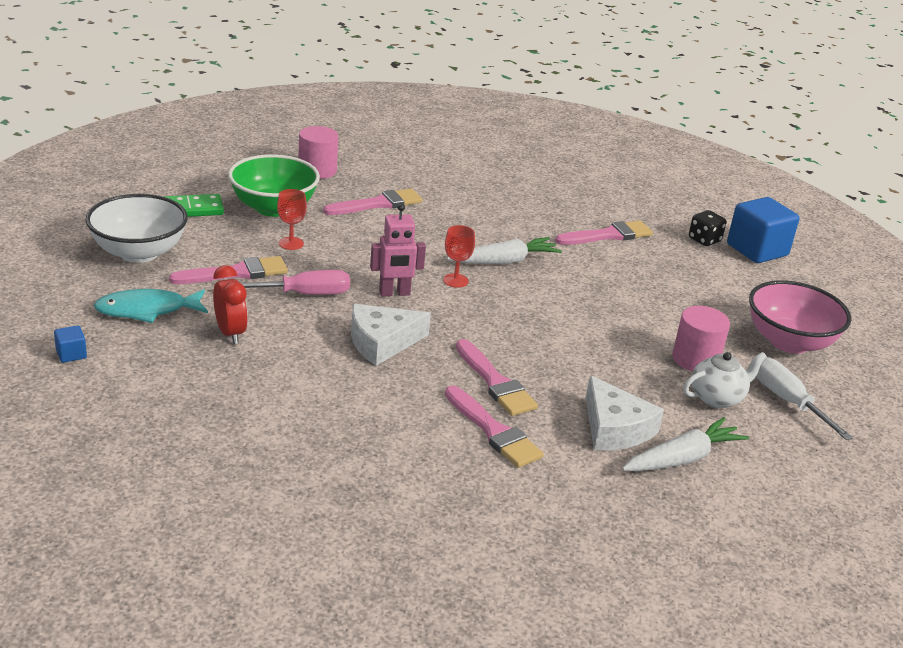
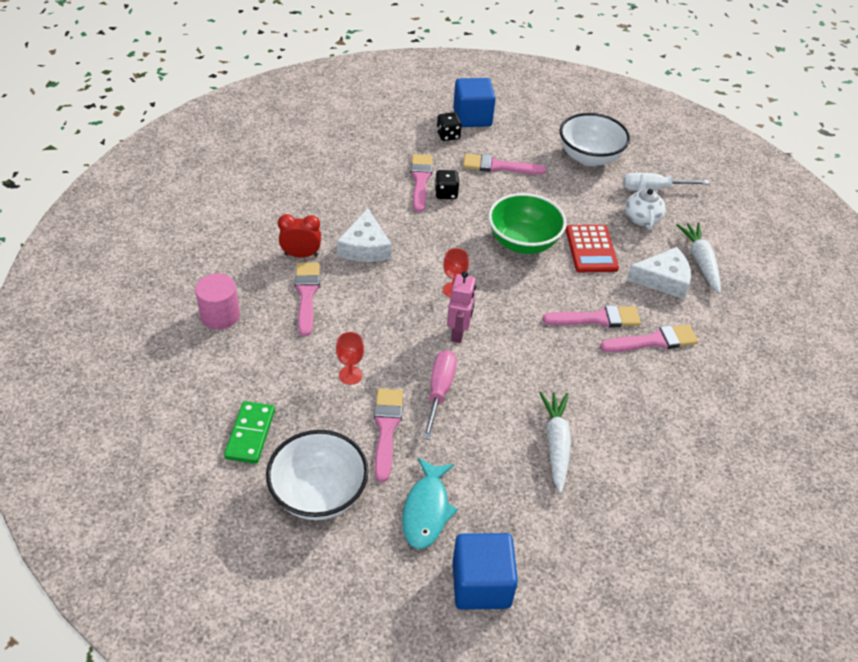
camera: 65 degrees left, 15 degrees up
(71, 354) = (481, 584): blue cube -> blue cube, size x2.31
(230, 333) = (483, 458): red clock -> red clock (301, 255)
(273, 208) = (279, 368): green bowl -> green bowl (523, 242)
(382, 342) = (527, 364): white cheese -> white cheese (365, 247)
(504, 261) = (435, 252): white carrot -> white carrot (556, 444)
(604, 253) = (446, 193): none -> black dice
(614, 364) = (591, 249): none -> red calculator
(690, 279) = (498, 166): none -> pink brush
(695, 359) = (597, 208): pink cylinder -> none
(789, 342) = (589, 157): pink bowl -> white bowl

